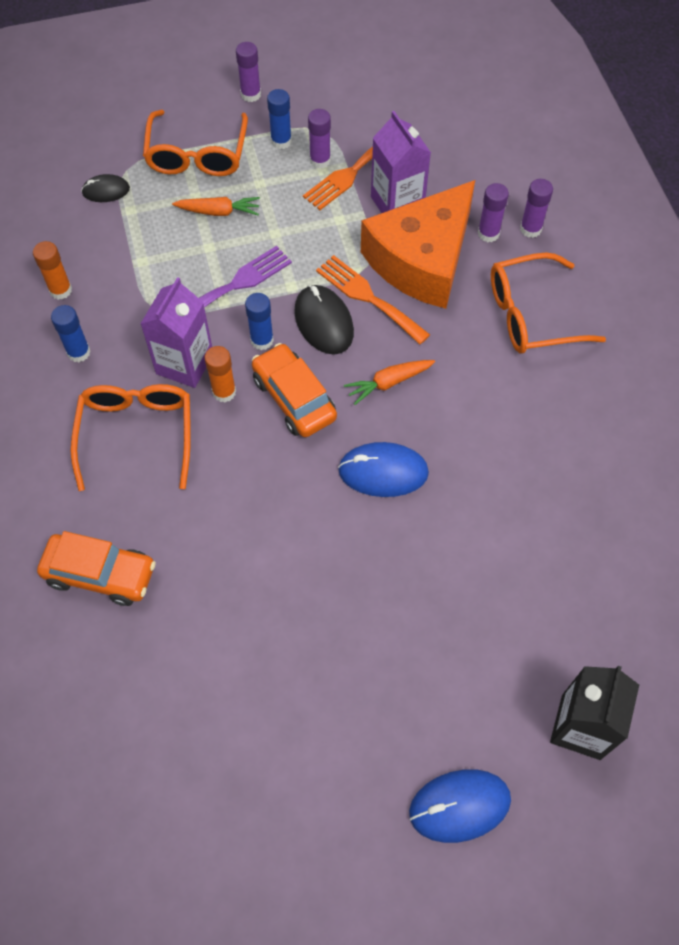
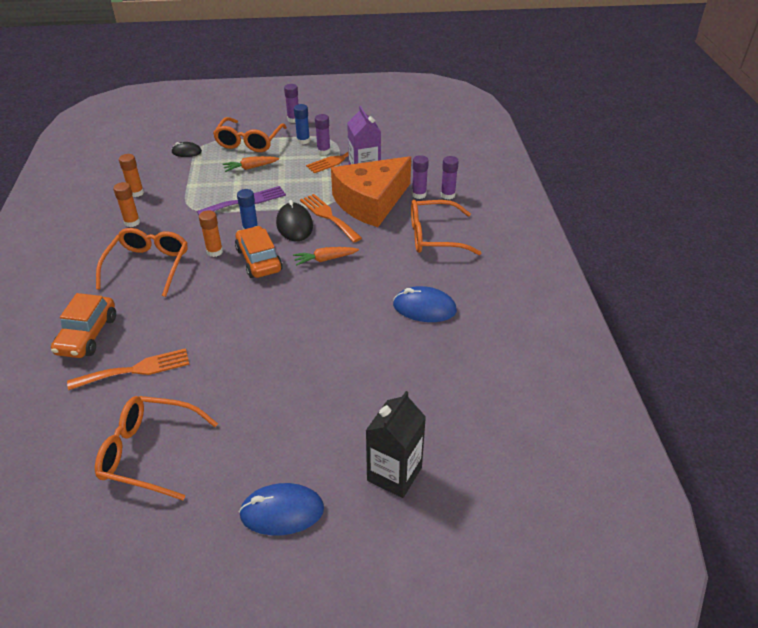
camera: 10 degrees right, 20 degrees down
(78, 352) = (132, 222): blue glue stick -> orange glue stick
(100, 574) = (87, 335): orange car -> orange car turned 75 degrees clockwise
(185, 364) = (196, 235): purple carton -> none
(192, 622) = (136, 370): none -> orange fork
(218, 212) = (250, 168): orange carrot -> orange carrot turned 150 degrees clockwise
(262, 750) = (149, 452): none -> orange glasses
(383, 472) = (303, 305): blue mouse -> blue mouse (424, 308)

